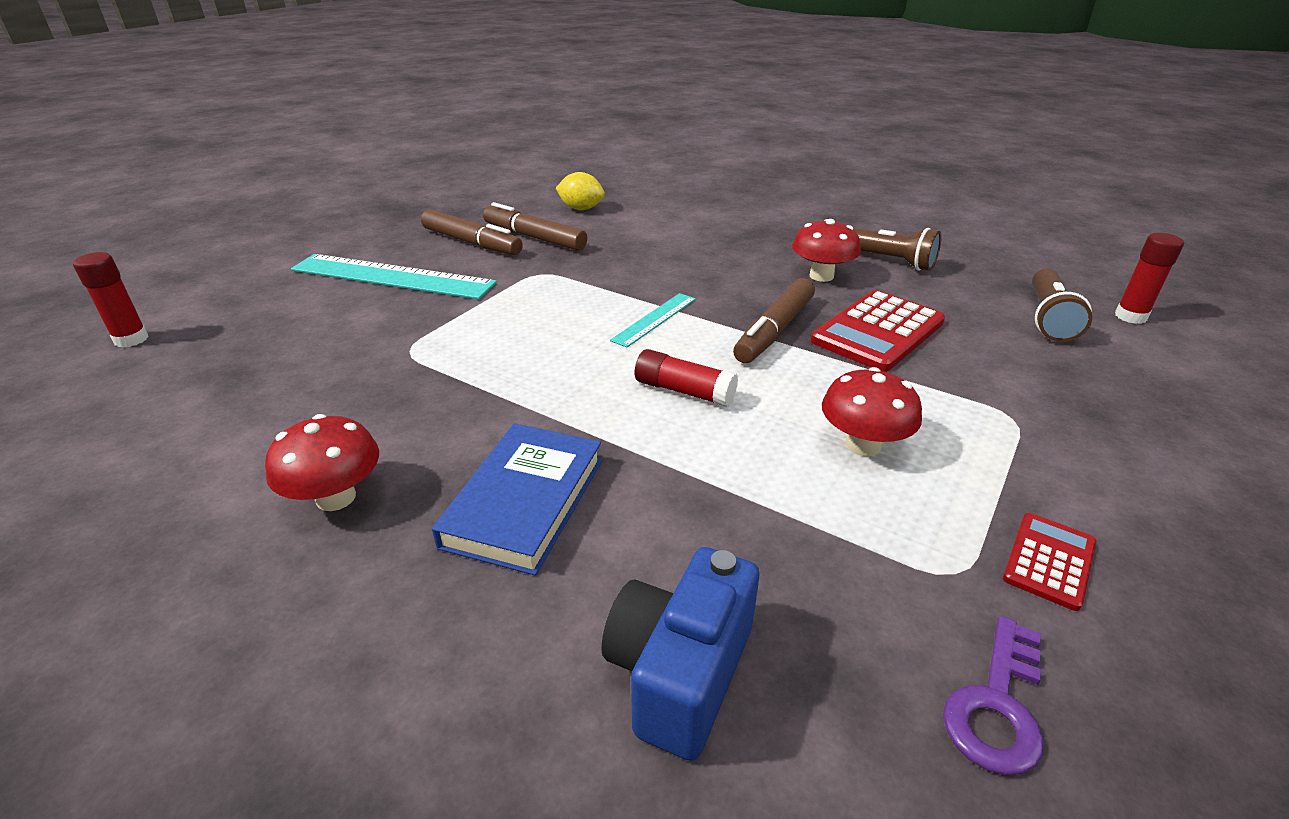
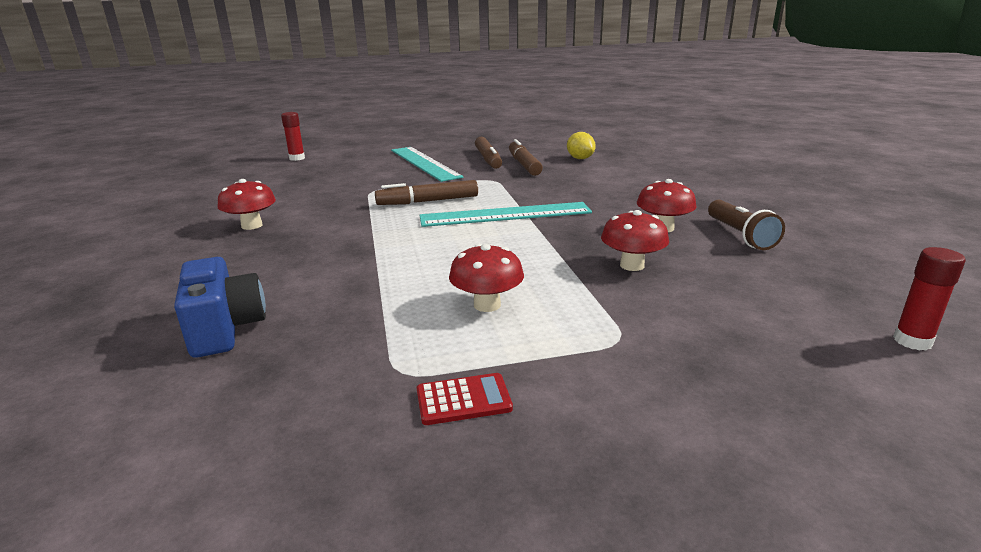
camera: 45 degrees right, 10 degrees down
(524, 502) = (299, 254): blue book -> none
(654, 319) = (505, 215): turquoise ruler -> turquoise ruler, size x1.98
(680, 673) = (225, 329): blue camera -> blue camera turned 90 degrees clockwise
(684, 391) = (450, 246): red glue stick -> none
(775, 330) = (562, 241): brown marker -> brown marker (428, 201)
(877, 331) = (632, 265): red calculator -> red mushroom
(996, 705) = (296, 420): purple key -> none
(1048, 318) = (808, 310): brown flashlight -> none

